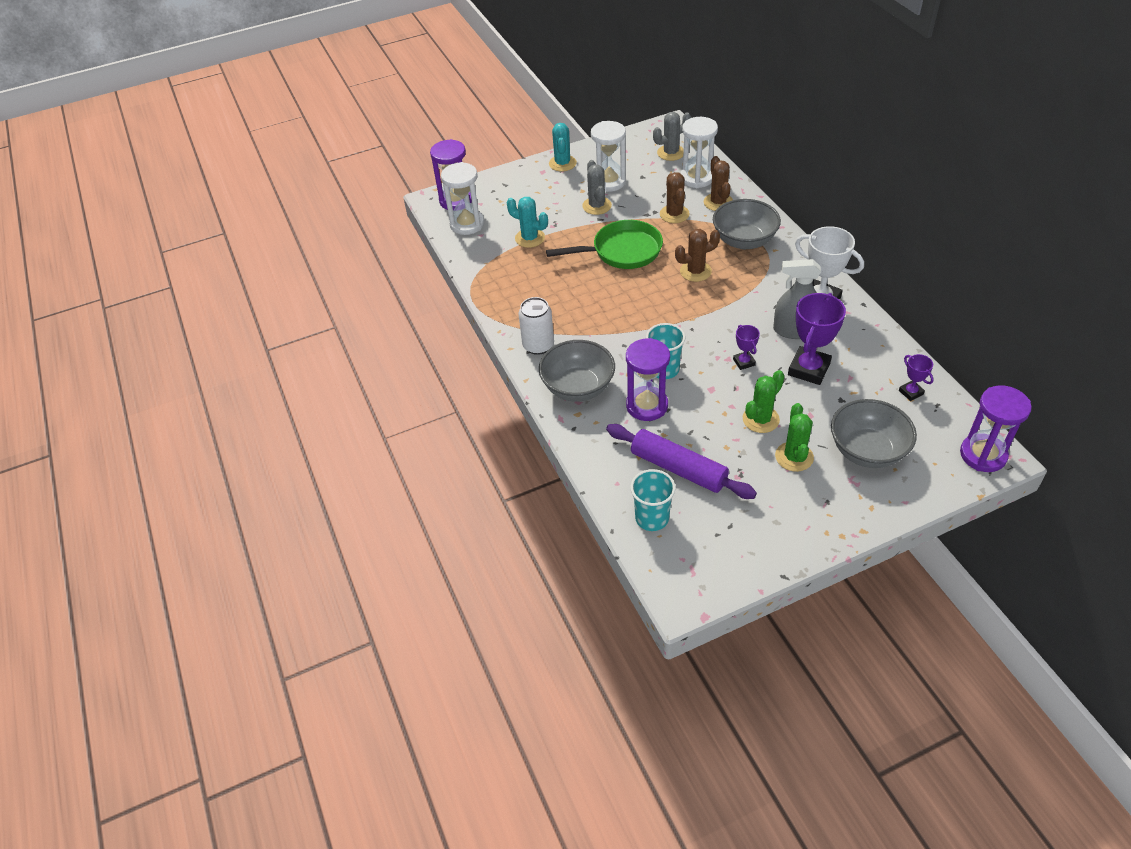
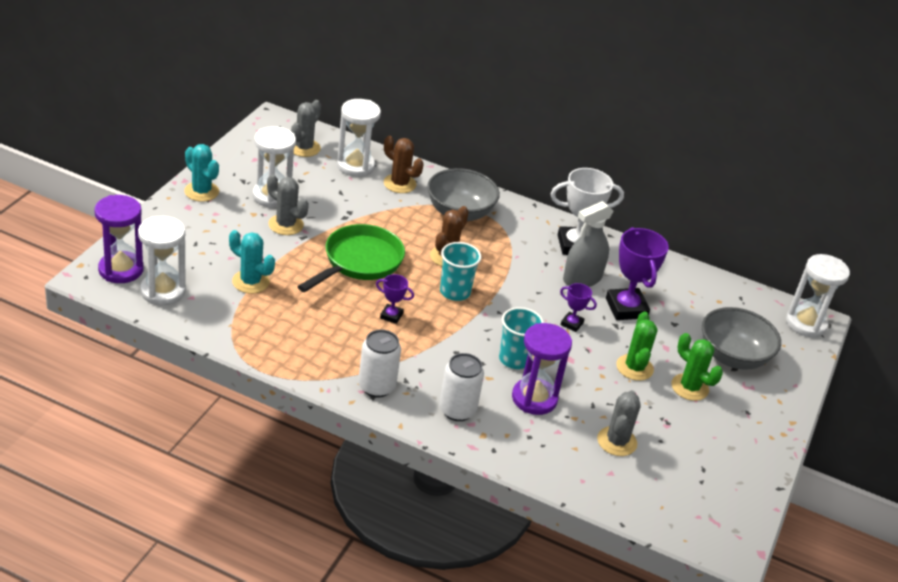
camera: 50 degrees left, 10 degrees down
(530, 238) = (250, 282): turquoise cactus -> turquoise cactus turned 45 degrees clockwise
(578, 387) = (457, 410): grey bowl -> white can
(652, 518) = (641, 495): turquoise cup -> turquoise cup (455, 292)
(674, 214) = (371, 208): brown cactus -> none
(678, 468) = (617, 441): purple rolling pin -> grey cactus
(911, 392) = (714, 295): purple trophy -> purple trophy (391, 316)
(983, 455) = (805, 324): purple hourglass -> white hourglass

